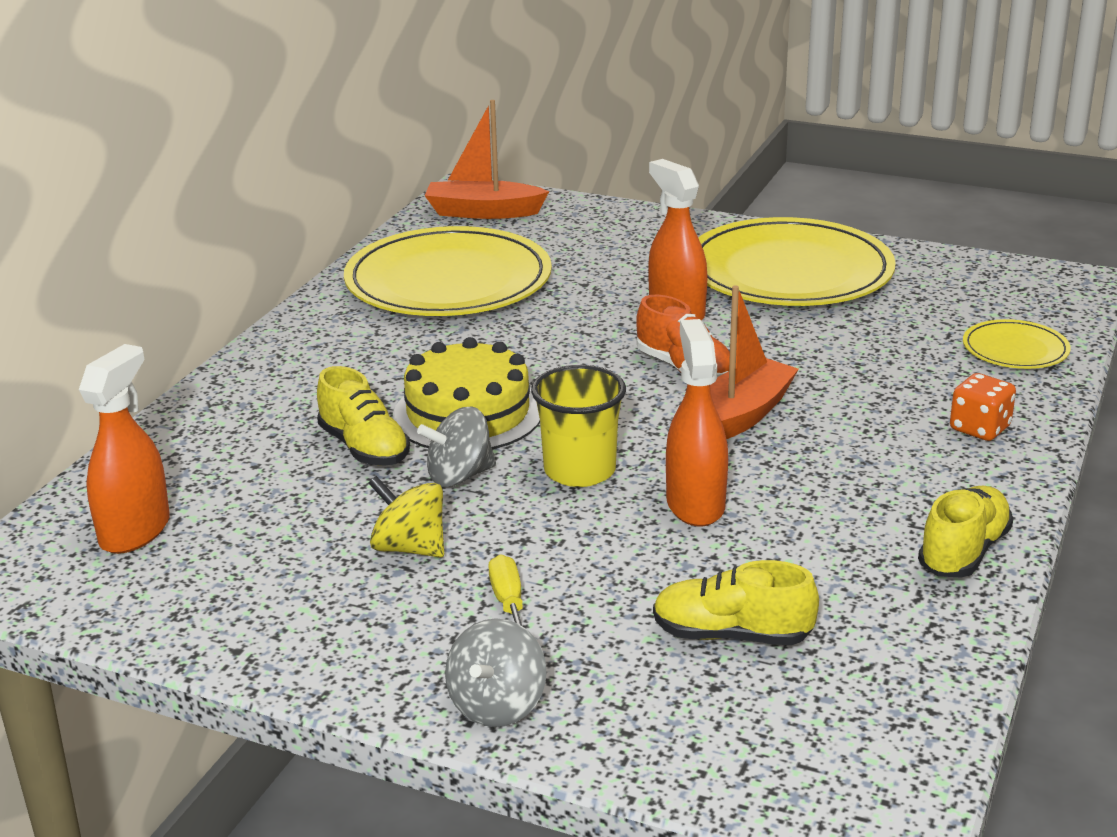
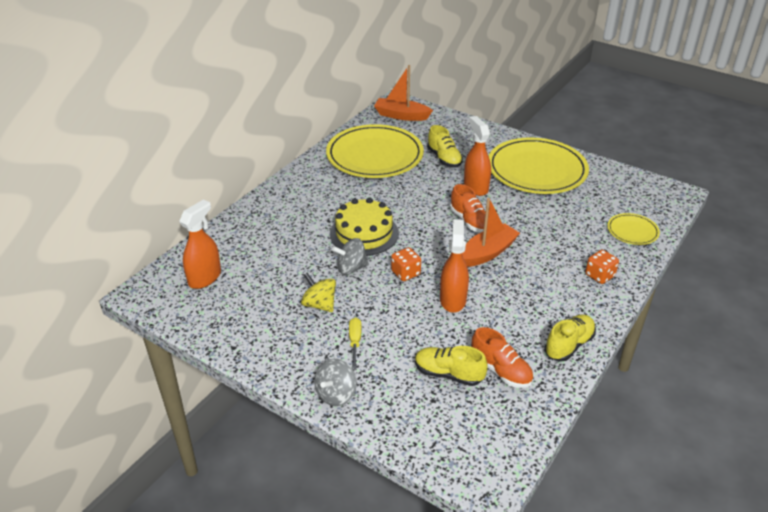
camera: 10 degrees right, 10 degrees up
(364, 448) = (313, 246): yellow shoe -> yellow shoe (444, 158)
(579, 471) = (405, 273): yellow cup -> orange dice
(840, 615) = (501, 371): none -> orange shoe

